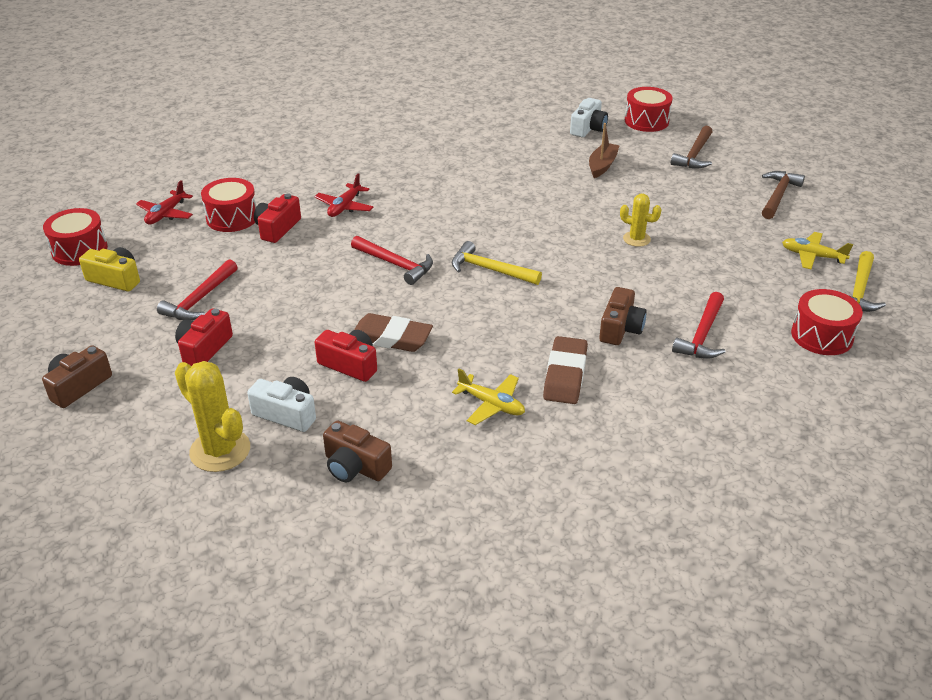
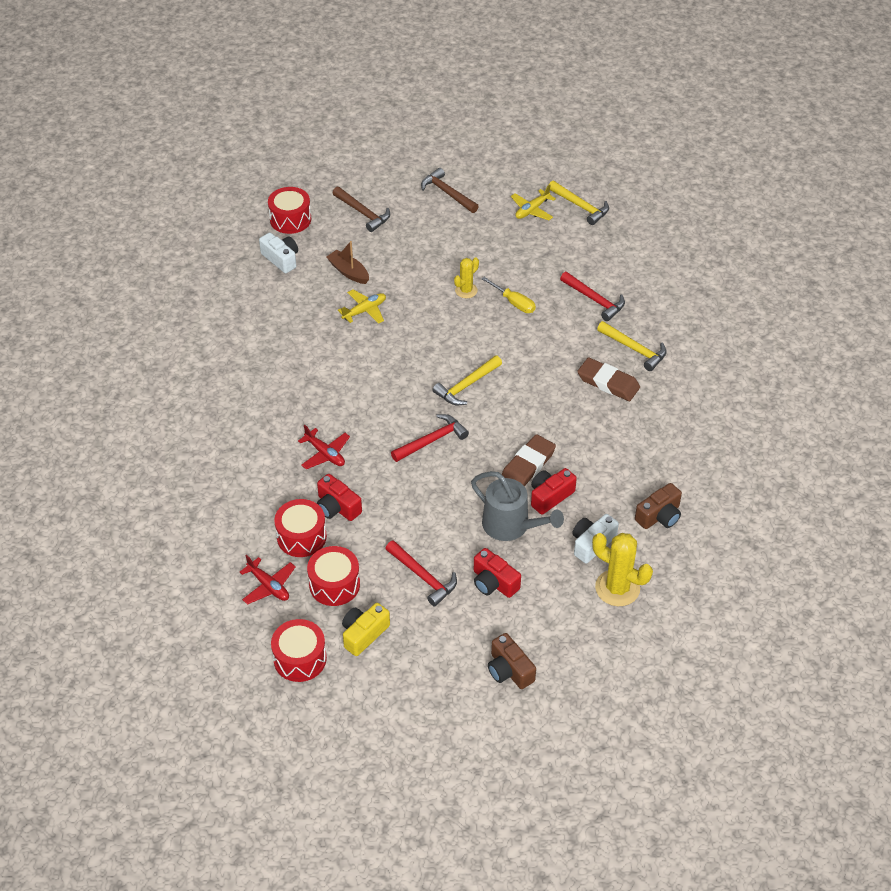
camera: 70 degrees left, 10 degrees up
(220, 450) = (617, 588): yellow cactus -> yellow cactus turned 60 degrees clockwise
(293, 344) = (511, 526): none -> grey watering can
(491, 404) = (624, 430): yellow plane -> yellow plane (364, 311)
(620, 328) = (570, 338): brown camera -> none
(641, 386) = (635, 349): none -> yellow hammer
(645, 275) = (514, 303): none -> yellow screwdriver
(822, 336) = (619, 245): red drum -> red drum (334, 584)

